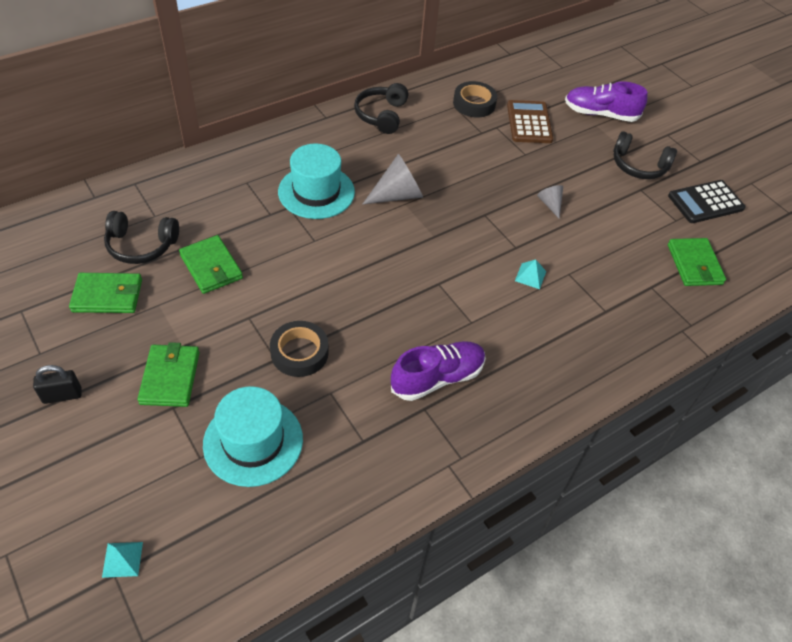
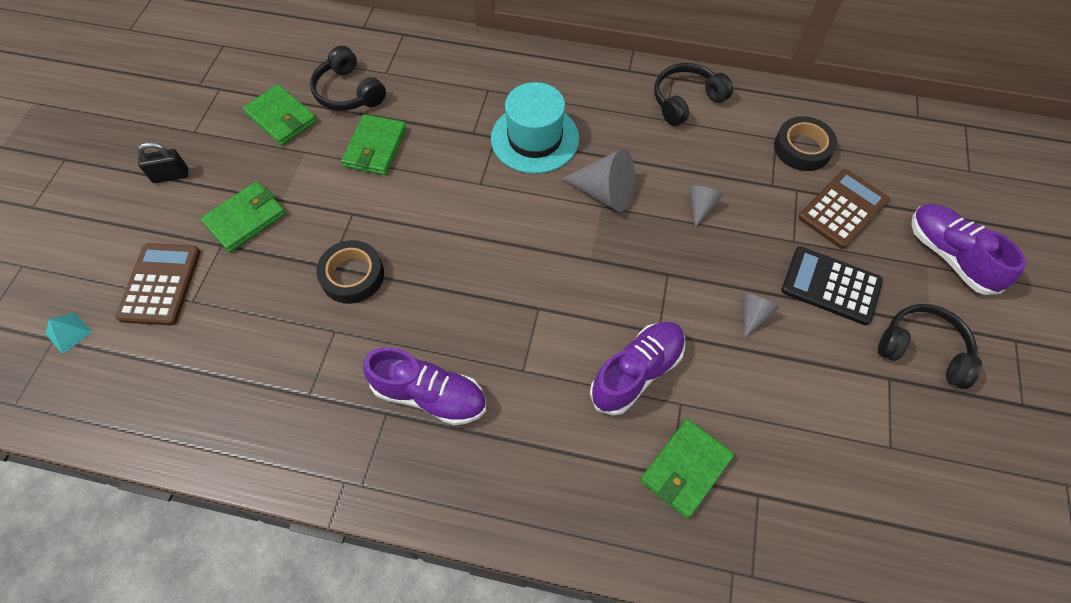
camera: 50 degrees right, 10 degrees up
(62, 395) = (171, 176): black padlock -> black padlock turned 45 degrees counterclockwise
(158, 468) = (160, 284): none -> brown calculator
(253, 441) = (237, 321): turquoise hat -> none
(459, 167) = (701, 206): none -> grey cone
(530, 276) = (636, 372): turquoise pyramid -> purple shoe
(638, 166) = (923, 349): black headphones -> black headphones turned 135 degrees clockwise
(694, 264) = (846, 515): green wallet -> green wallet (685, 469)
(705, 202) = (961, 457): black calculator -> black calculator (831, 286)

